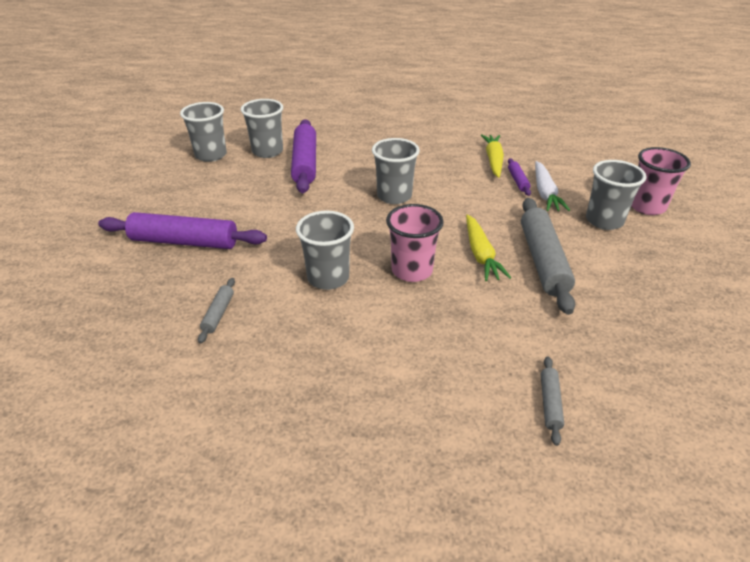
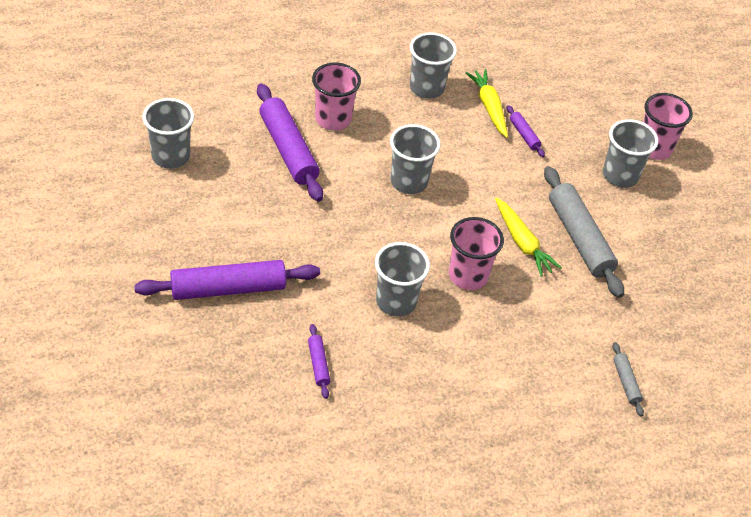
camera: 25 degrees left, 10 degrees up
(218, 314) = (318, 364): grey rolling pin -> purple rolling pin
(267, 151) = (234, 138): grey cup -> grey cup (427, 88)
(354, 151) = (333, 119): none -> pink cup
(545, 193) = (556, 148): white carrot -> none

